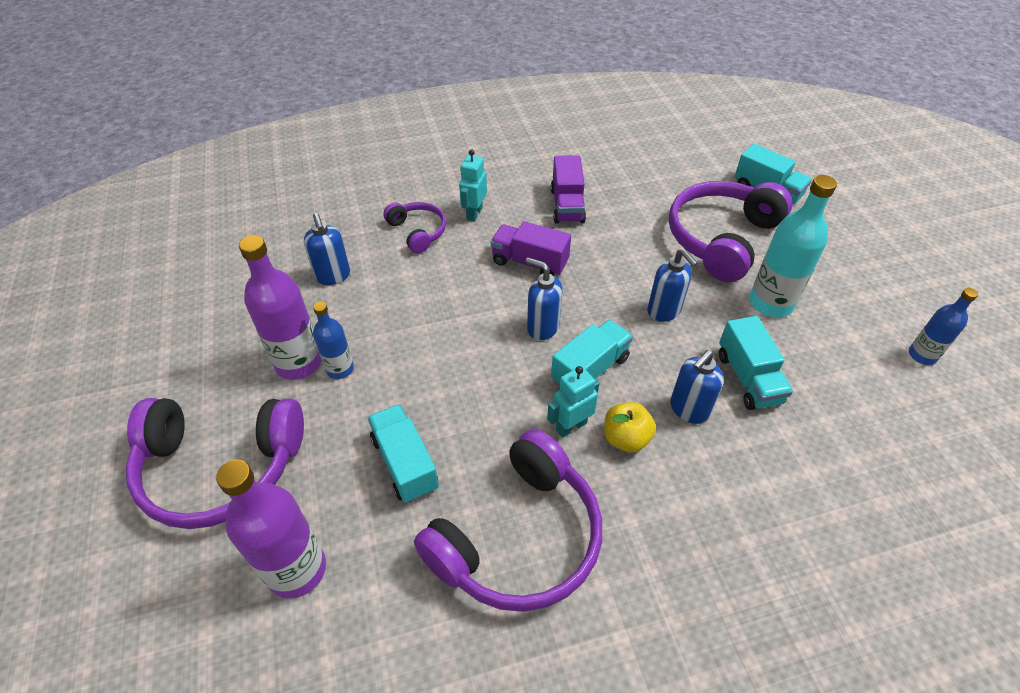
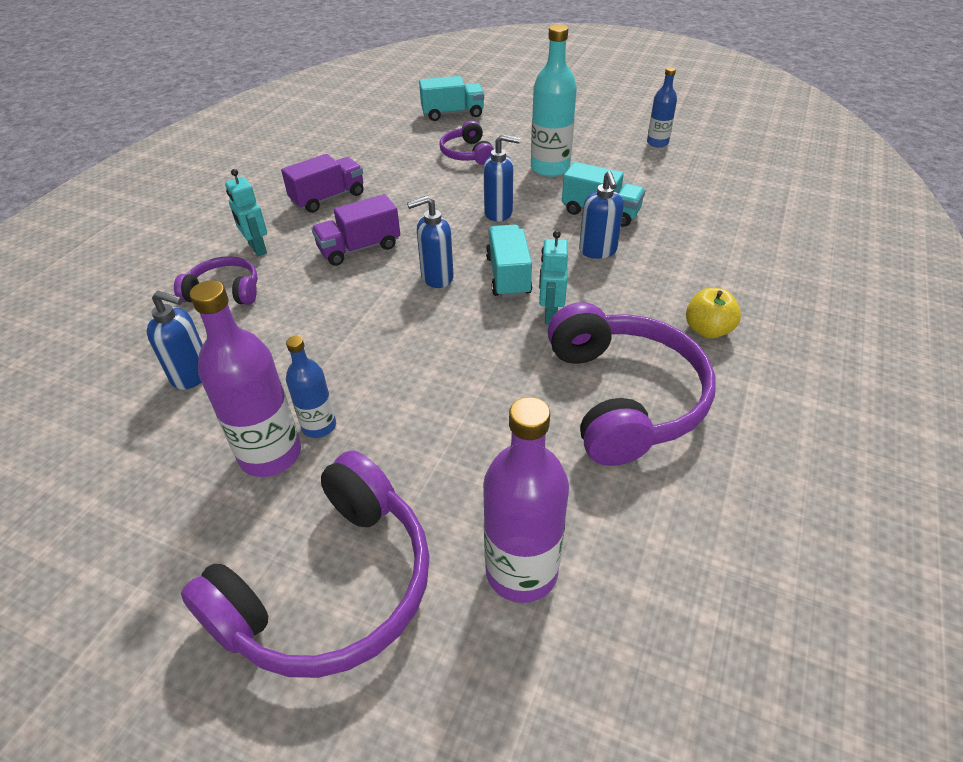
camera: 50 degrees left, 5 degrees down
(405, 463) = (481, 432): turquoise truck -> none
(567, 205) = (328, 198): purple truck -> purple truck turned 75 degrees counterclockwise
(626, 438) = (591, 293): yellow apple -> yellow apple (707, 330)
(721, 238) = (467, 154): purple headphones -> purple headphones, size x0.52

